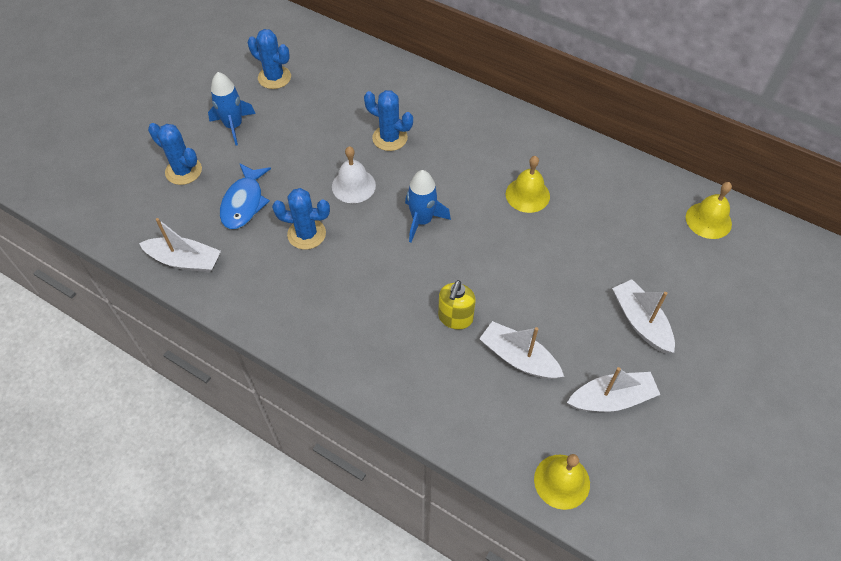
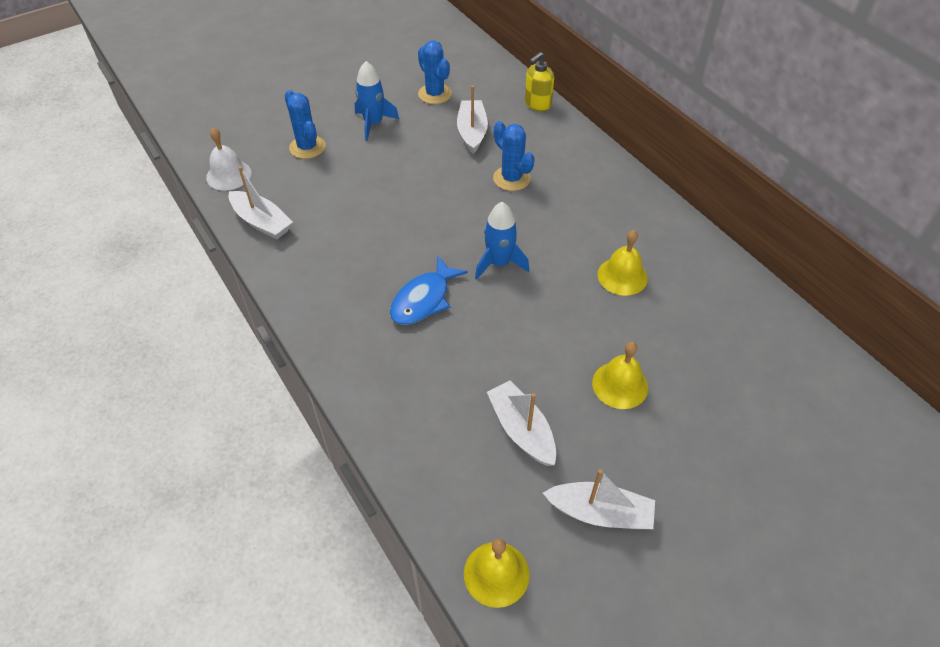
camera: 25 degrees right, 5 degrees down
(244, 203) = (343, 191): blue fish -> blue fish (423, 299)
(306, 234) = (382, 237): blue cactus -> none
(353, 185) = (451, 209): white bell -> white bell (228, 175)
(455, 318) = (479, 365): yellow soap dispenser -> yellow soap dispenser (537, 104)
(640, 322) = (678, 447): white boat -> white boat (472, 132)
(708, 220) = (817, 372): yellow bell -> yellow bell (620, 385)

